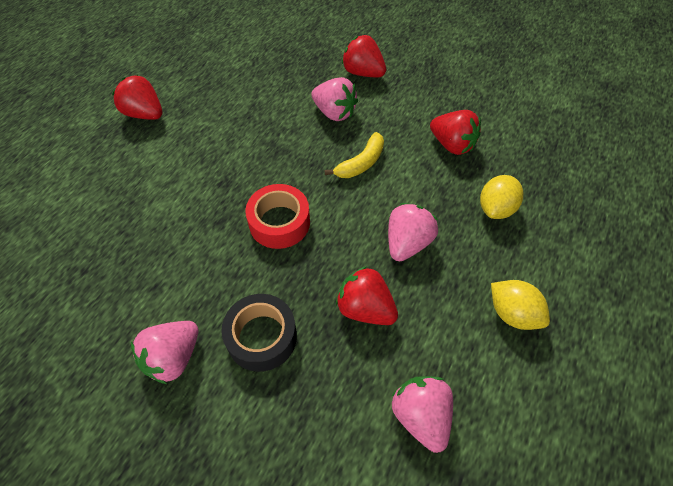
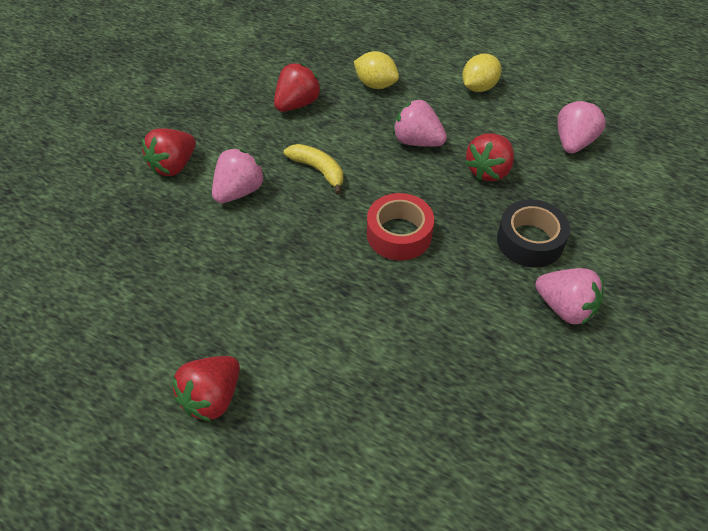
camera: 90 degrees left, 5 degrees down
(421, 416) = (573, 142): pink strawberry -> pink strawberry turned 135 degrees clockwise

